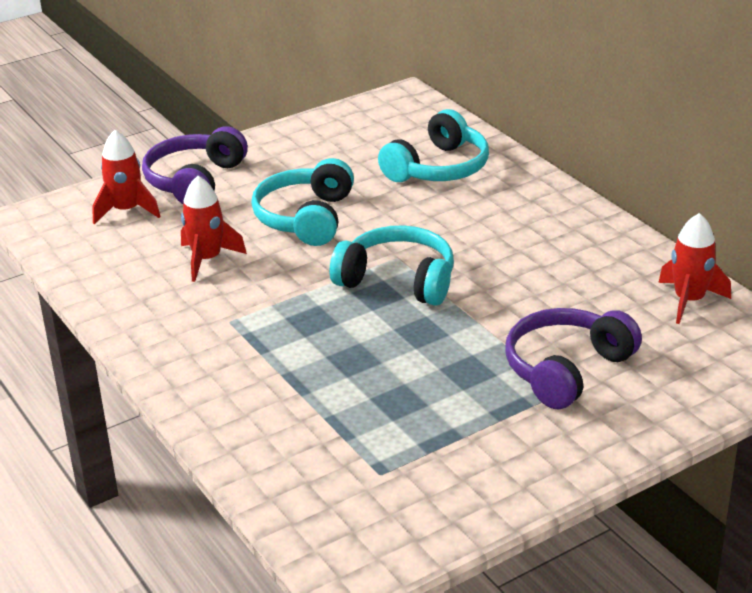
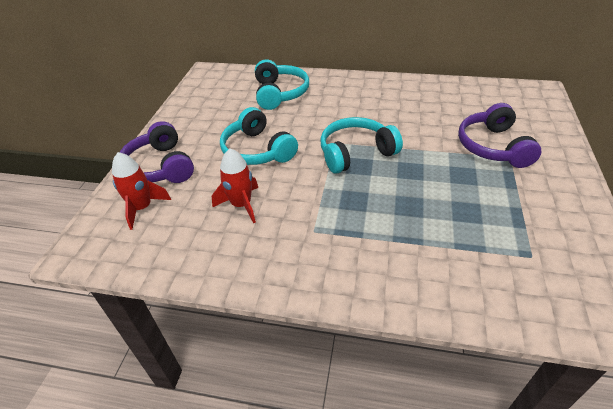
camera: 45 degrees left, 10 degrees up
(689, 301) = (473, 92): red rocket -> none

